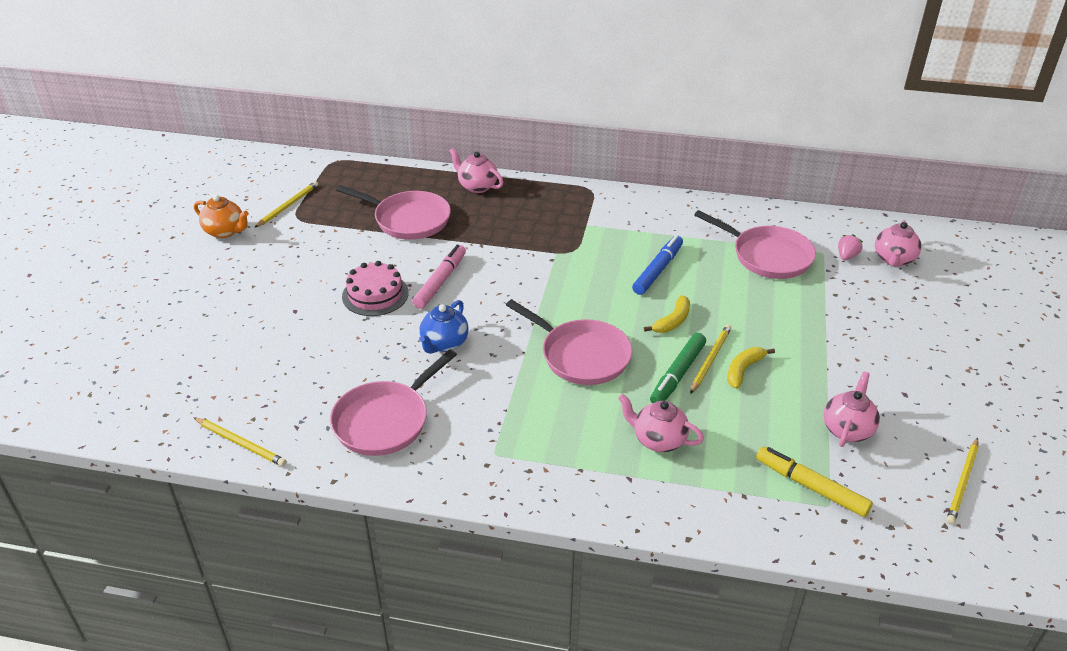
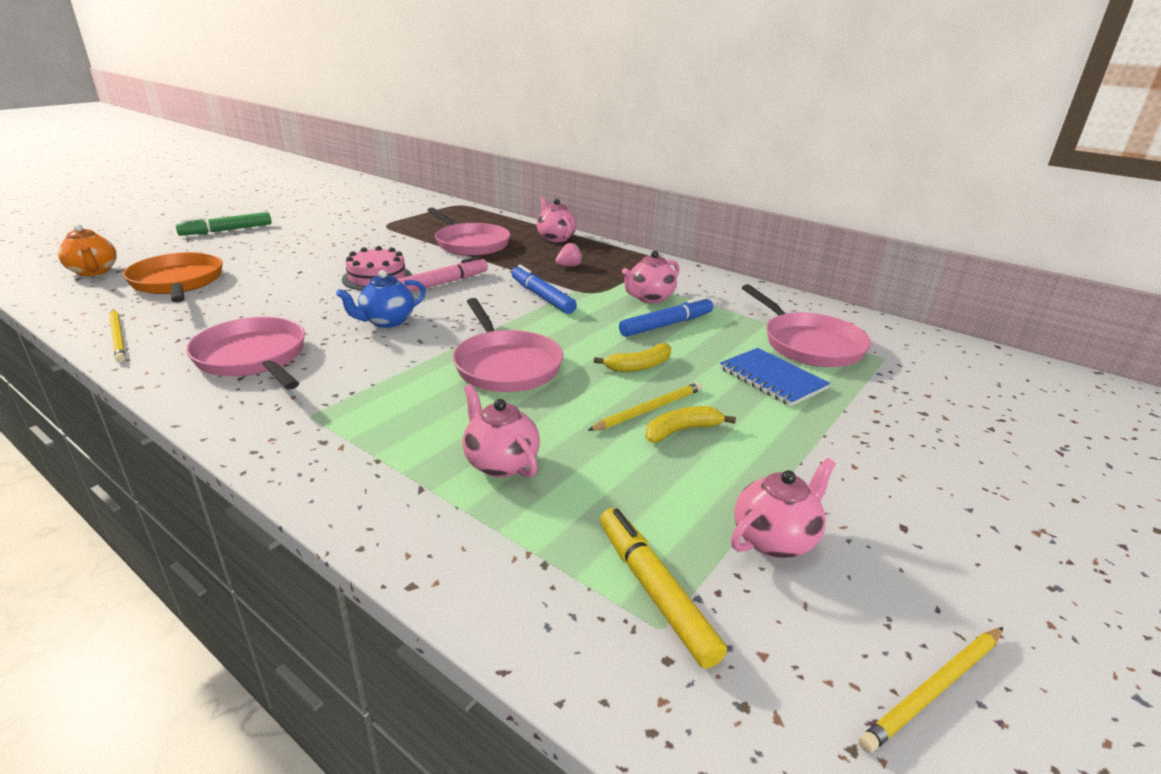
camera: 25 degrees right, 10 degrees down
(199, 364) = (178, 282): none -> orange pan
(225, 231) = (323, 221): orange teapot -> orange teapot (94, 271)
(288, 206) = (389, 218): yellow pencil -> none
(385, 420) = (253, 358): pink pan -> pink pan turned 75 degrees clockwise
(537, 270) = (542, 297): none -> blue marker
(677, 374) = (594, 411): green marker -> green marker (226, 230)
(766, 301) = (772, 379): none -> blue notebook
(846, 256) = (915, 368): pink strawberry -> pink strawberry (569, 266)
(893, 260) = (983, 386): pink teapot -> pink teapot (649, 298)

